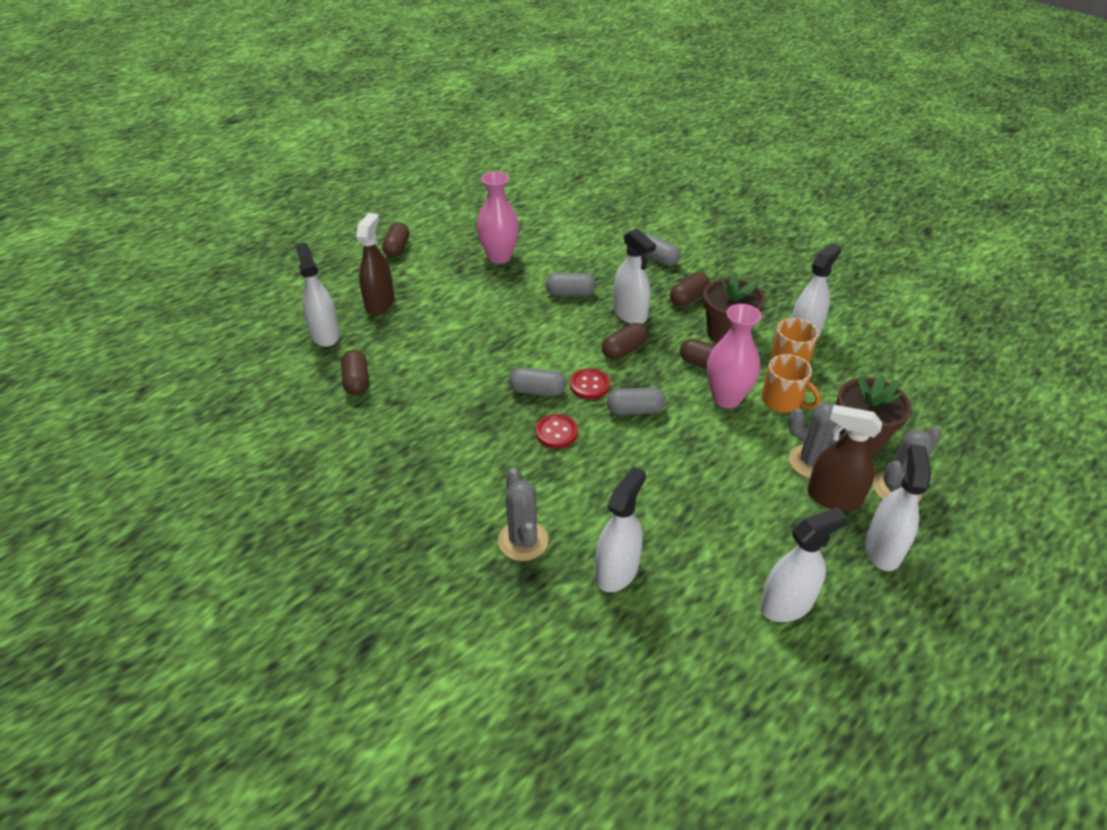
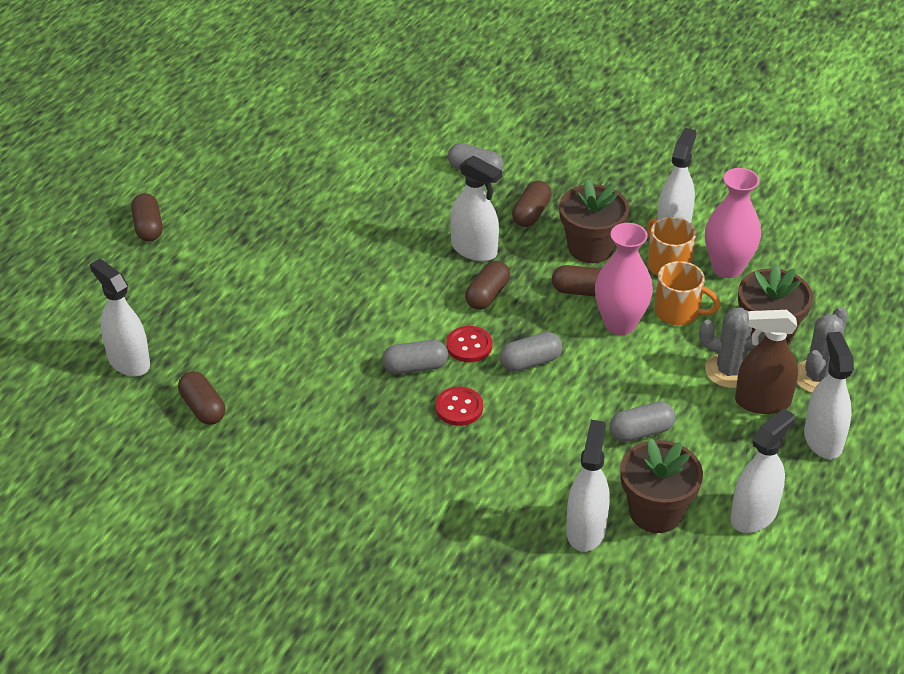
camera: 20 degrees left, 0 degrees up
(380, 303) = (171, 305): brown spray bottle -> none
(499, 257) = (284, 210): pink vase -> pink vase (727, 268)
(523, 541) = (480, 527): grey cactus -> none
(570, 293) = (393, 239): grey capsule -> grey capsule (641, 432)
(690, 573) = (656, 512): none -> brown flower pot

